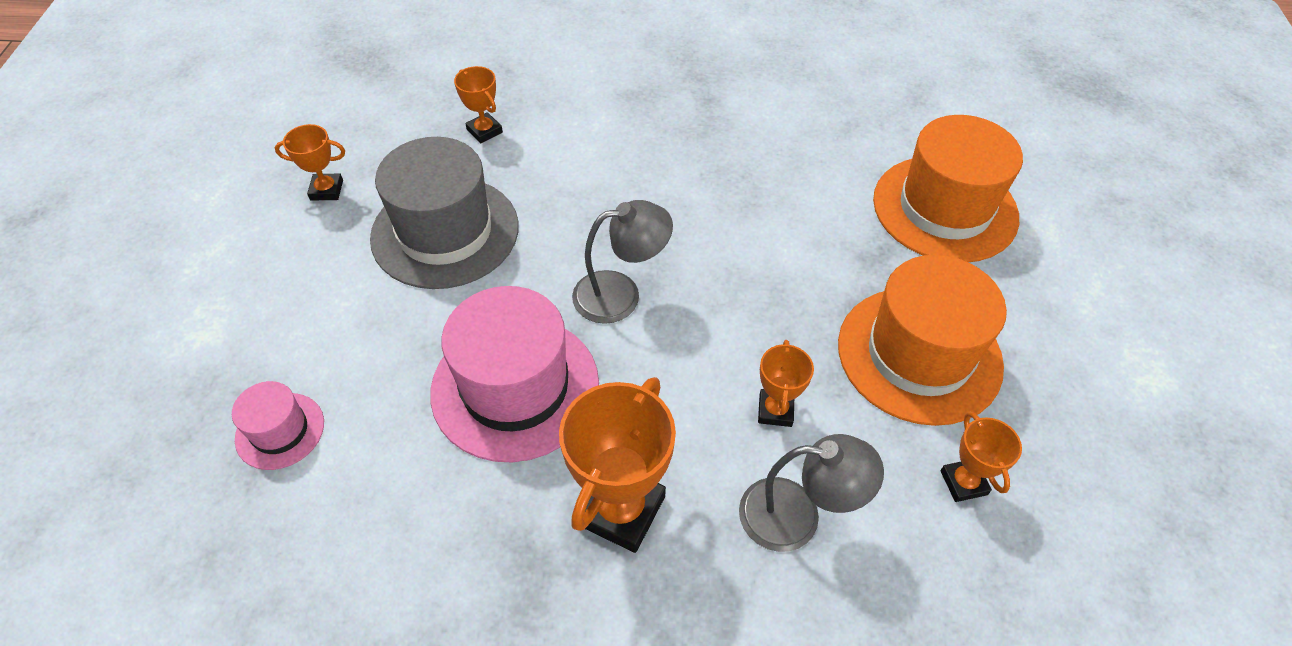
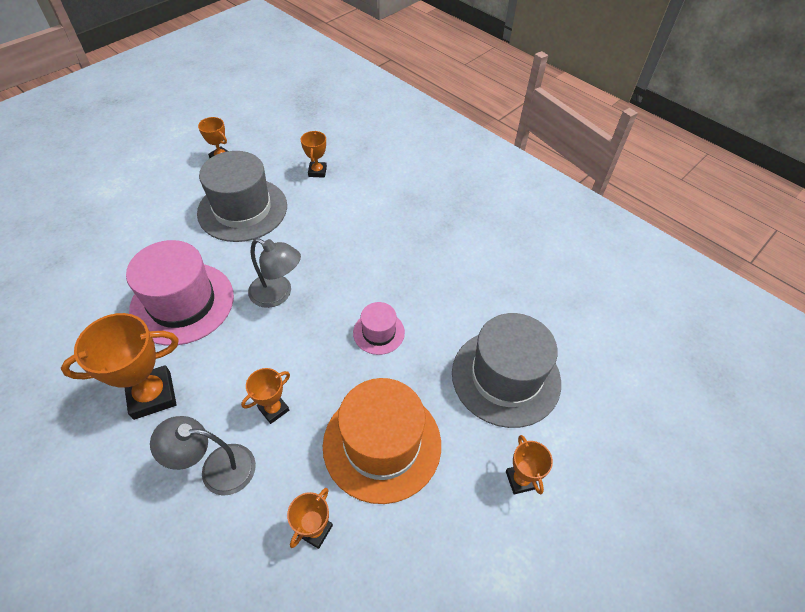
camera: 40 degrees right, 0 degrees up
(280, 431) = (83, 251): pink hat -> pink hat (378, 332)
(796, 516) = (217, 468): grey lamp -> grey lamp turned 135 degrees clockwise
(945, 208) = (506, 377): orange hat -> grey hat
(1064, 287) = (520, 480): none -> orange trophy

